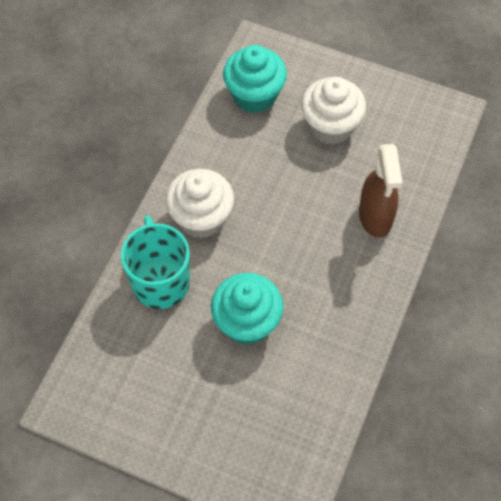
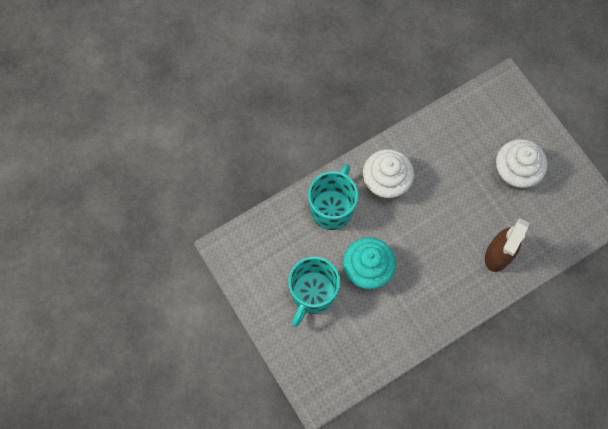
camera: 35 degrees right, 10 degrees up
(204, 389) = (312, 294): none -> turquoise mug
(254, 95) = (479, 119): turquoise cupcake -> none

